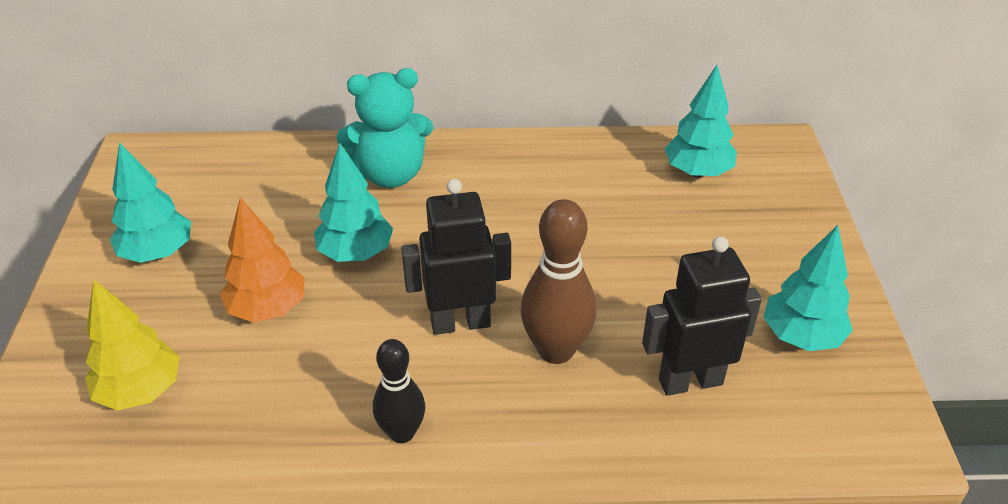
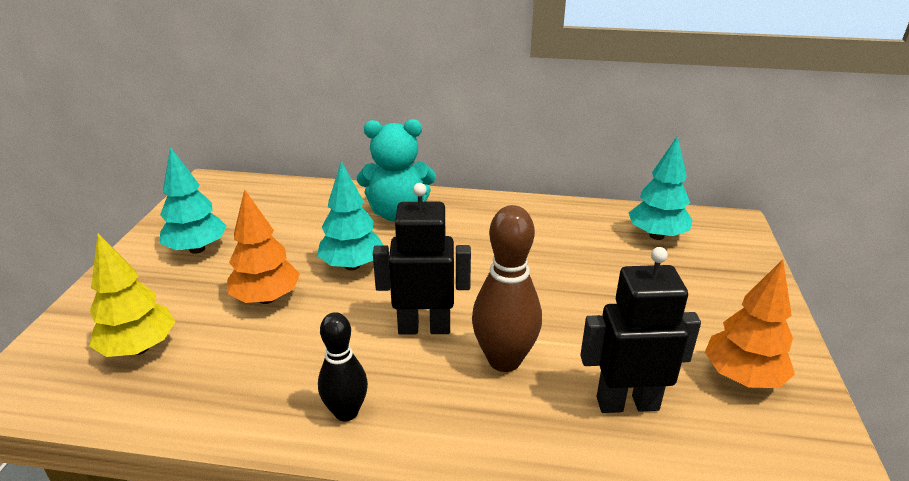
camera: 10 degrees right, 10 degrees down
(801, 336) = (742, 377): turquoise tree -> orange tree

